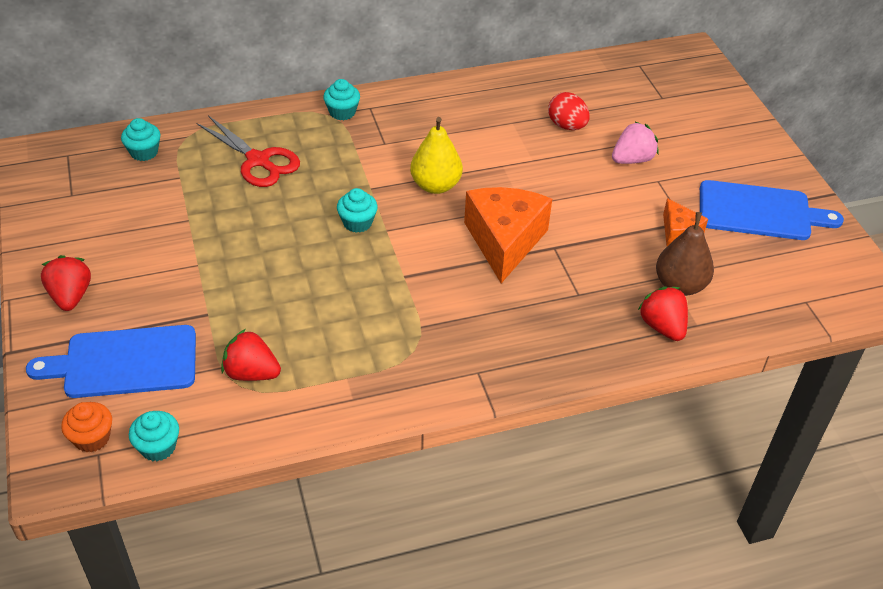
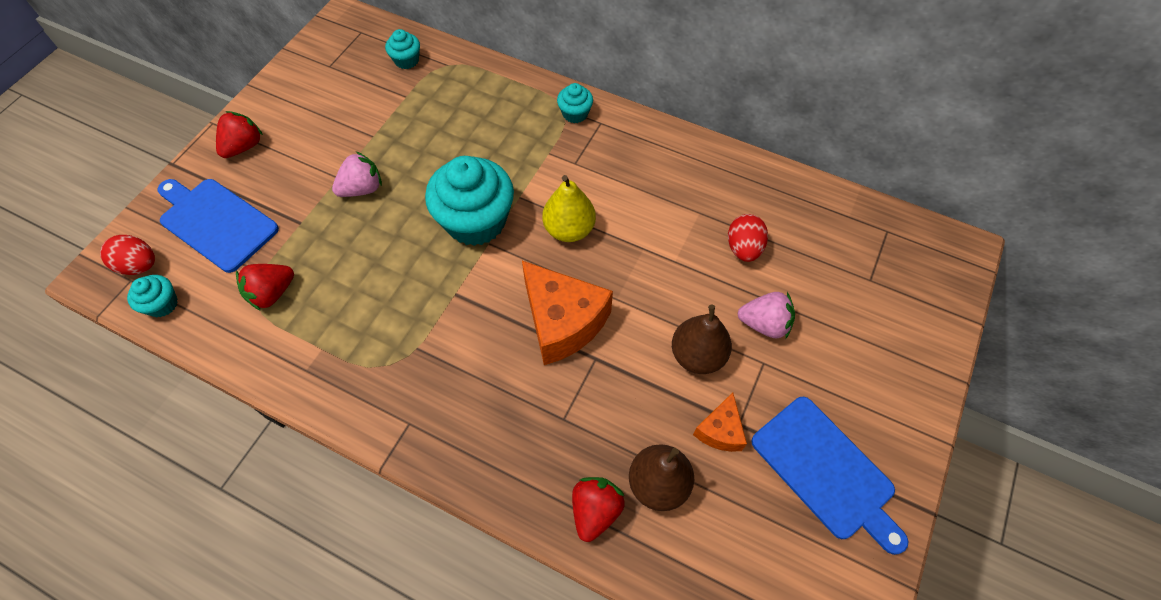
camera: 45 degrees right, 15 degrees up
(92, 438) = (139, 265): orange cupcake -> red egg
(231, 259) = (362, 188): none -> pink strawberry
(251, 373) = (272, 293): red strawberry -> red strawberry turned 105 degrees counterclockwise
(258, 161) = (470, 117): red scissors -> none
(357, 223) = (476, 221): turquoise cupcake -> turquoise cupcake, size x2.14
(504, 241) = (562, 322): orange cheese -> orange cheese turned 90 degrees clockwise
(615, 202) = (697, 355): none -> brown pear

